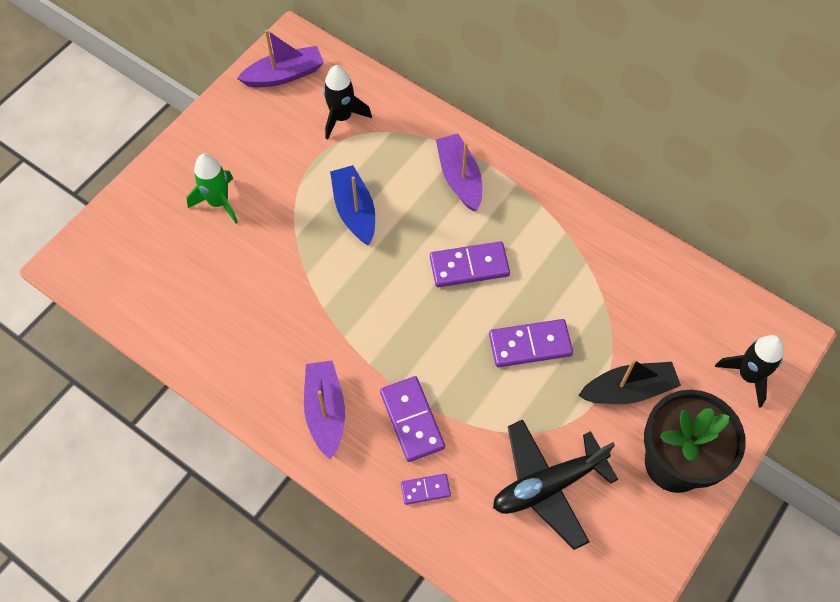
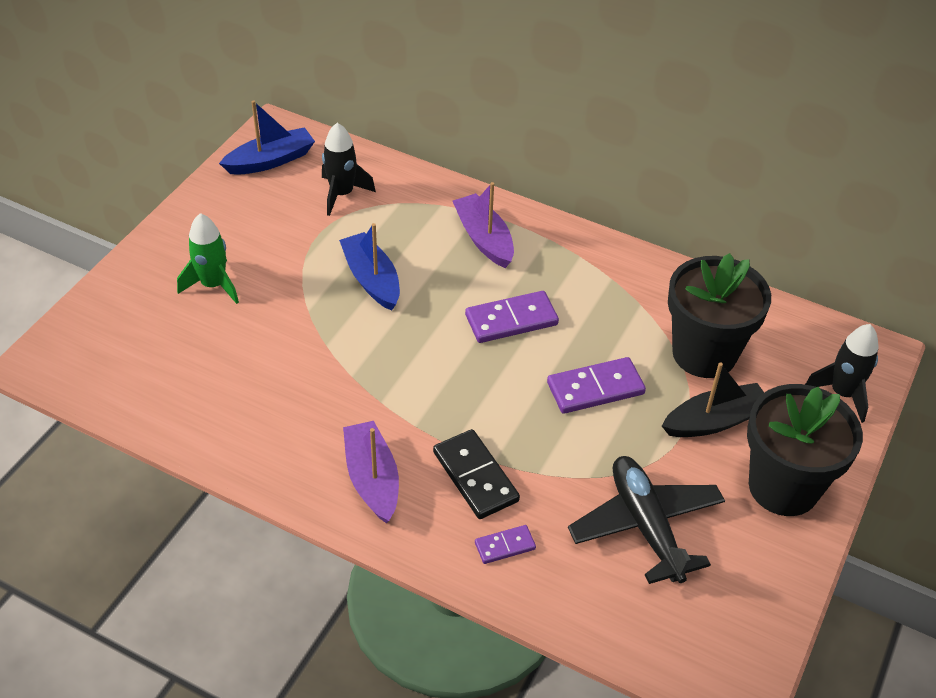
camera: 10 degrees left, 15 degrees down
(284, 75) = (270, 160): purple boat -> blue boat
(412, 420) = (475, 477): purple domino -> black domino
(548, 486) = (646, 526): black plane -> black plane turned 105 degrees clockwise
(633, 320) = (704, 353): none -> black flower pot

